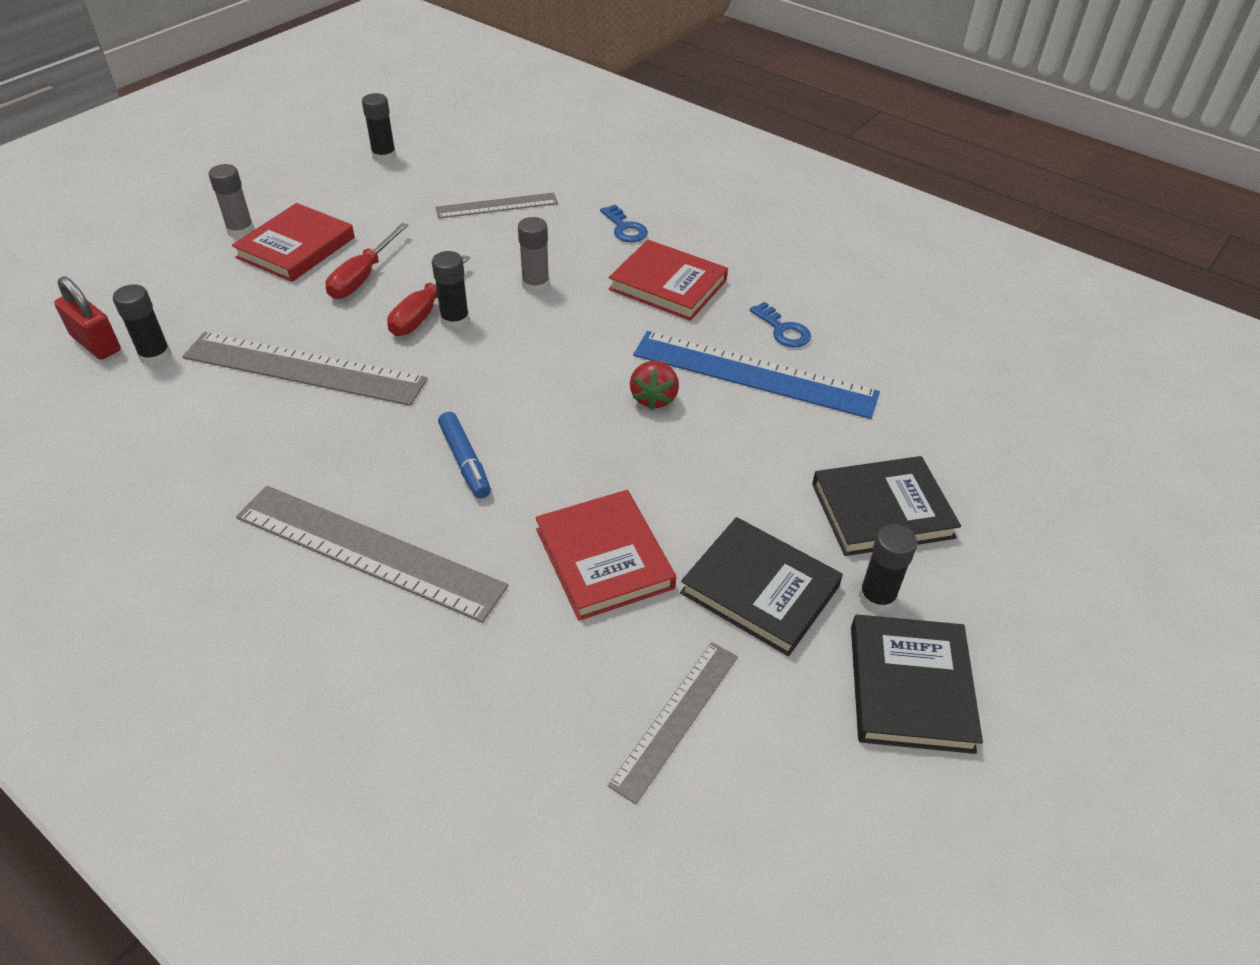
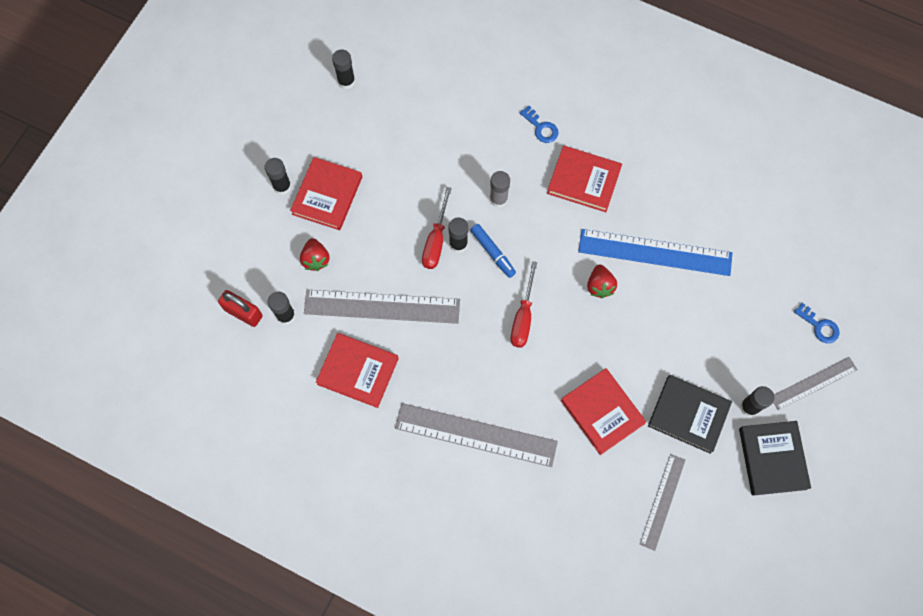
camera: 10 degrees left, 25 degrees up
(221, 436) = (358, 371): none -> red book
(239, 305) = (316, 259): none -> red strawberry
(241, 231) = (282, 186): grey glue stick -> black glue stick
(363, 277) = (384, 215): red screwdriver -> red screwdriver (523, 317)
(465, 461) = (505, 360): blue marker -> blue marker (492, 252)
(497, 206) = (446, 121): grey ruler -> grey ruler (813, 383)
(783, 330) = (665, 208): blue key -> blue key (819, 326)
(882, 511) = (745, 346): black book -> none

